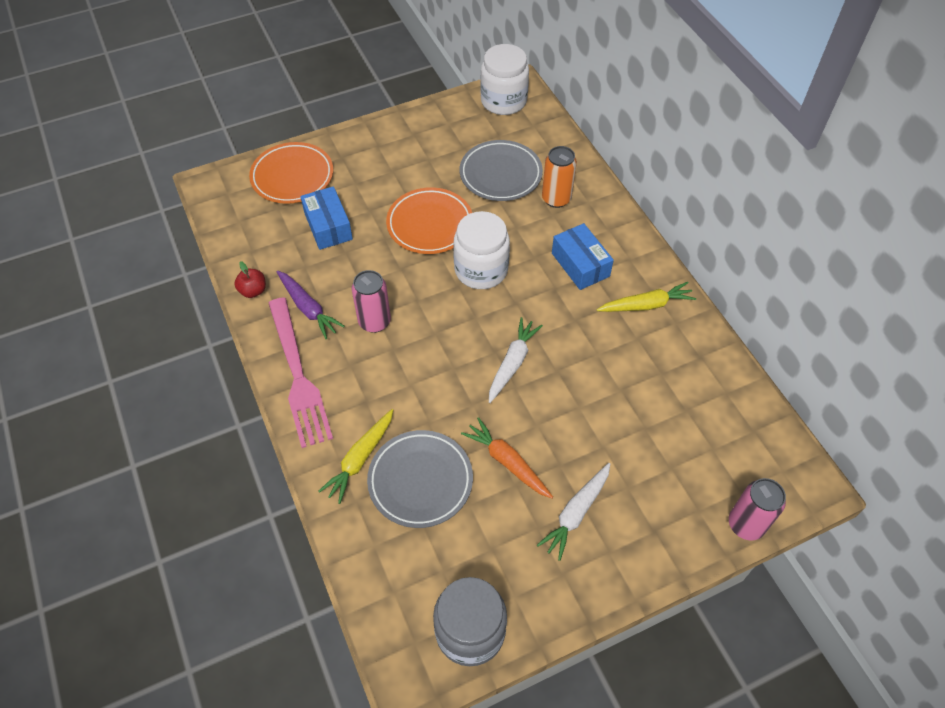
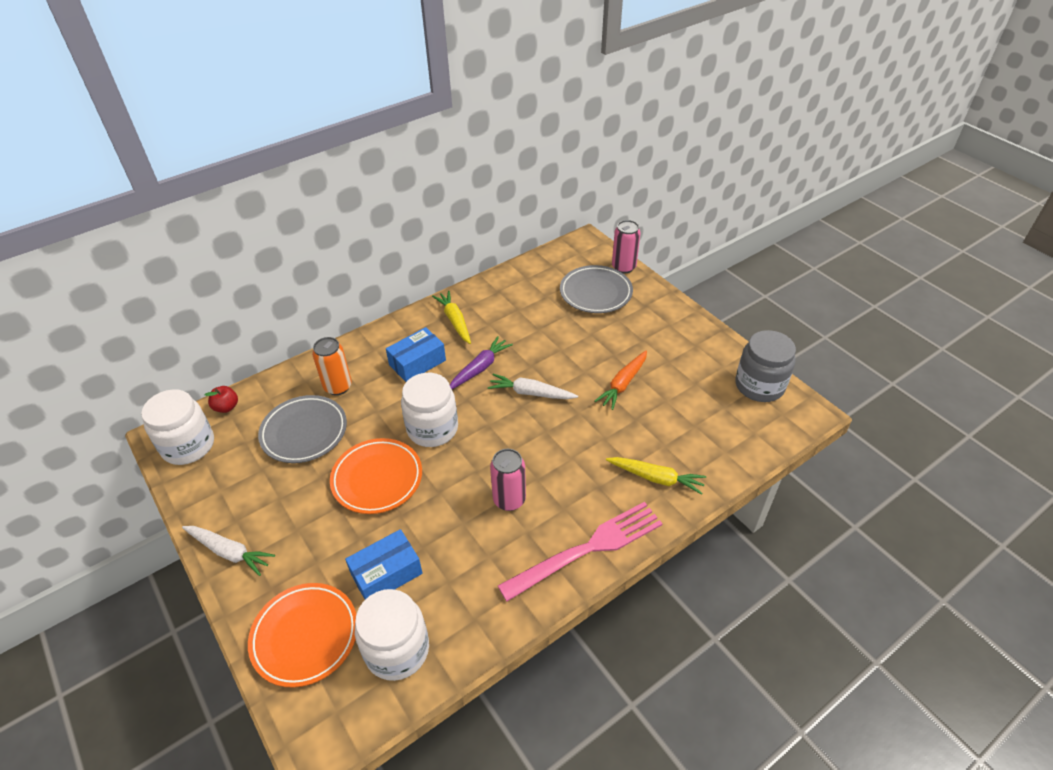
camera: 100 degrees left, 10 degrees down
(253, 291) = (491, 626): red apple -> red apple (226, 407)
(258, 229) = (397, 650): none -> white jar
(308, 308) = (504, 562): purple carrot -> purple carrot (480, 368)
(420, 481) = (659, 433): grey plate -> grey plate (595, 293)
(576, 513) = (649, 343): white carrot -> white carrot (229, 552)

